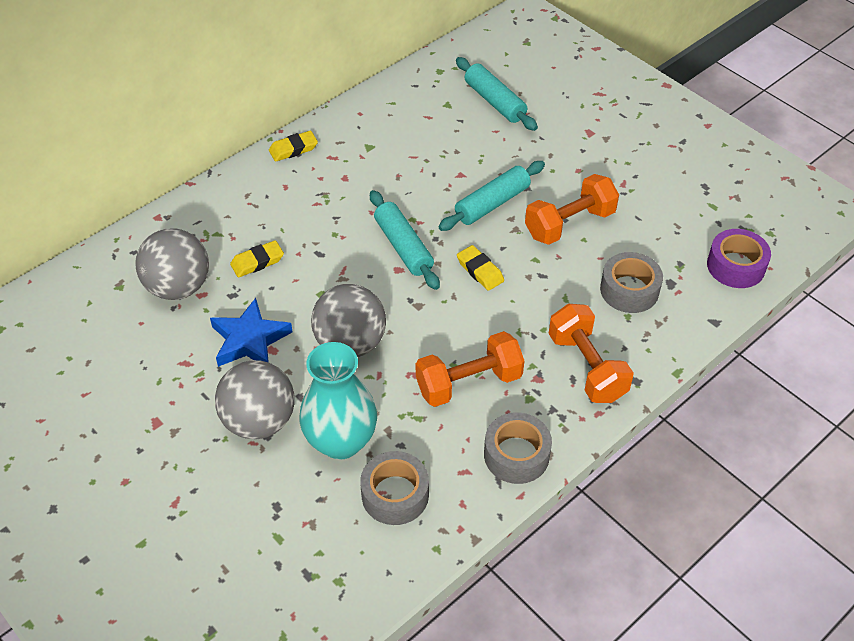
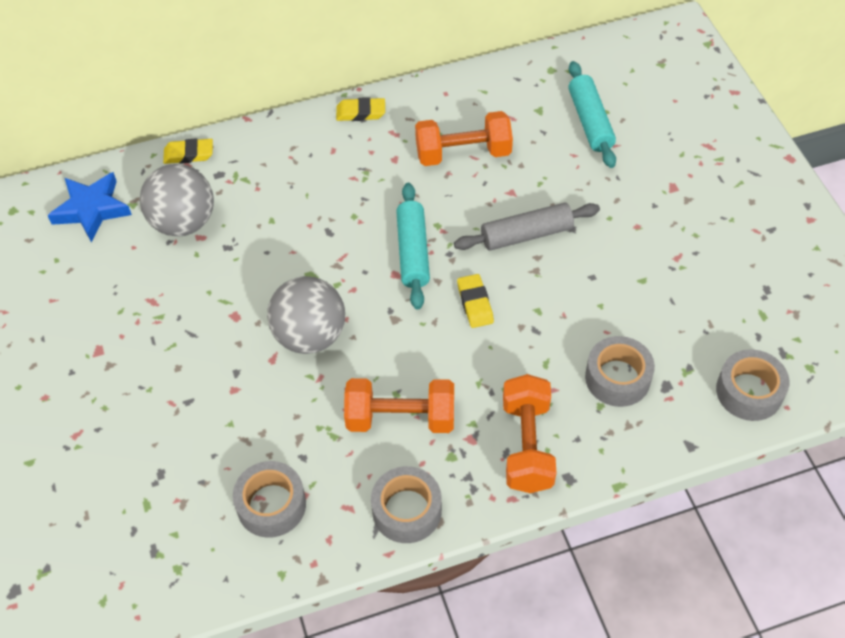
camera: 25 degrees right, 5 degrees up
(250, 340) = (220, 299): blue star -> blue star (92, 209)
(257, 262) = (267, 221): yellow eraser -> yellow eraser (189, 154)
(259, 421) = (187, 383): grey ball -> none
(341, 441) = (250, 432): turquoise vase -> none
(492, 204) = (526, 235): turquoise rolling pin -> grey rolling pin
(569, 224) = (594, 283): orange dumbbell -> orange dumbbell (463, 153)
(735, 266) = (749, 391): purple tape -> grey tape

